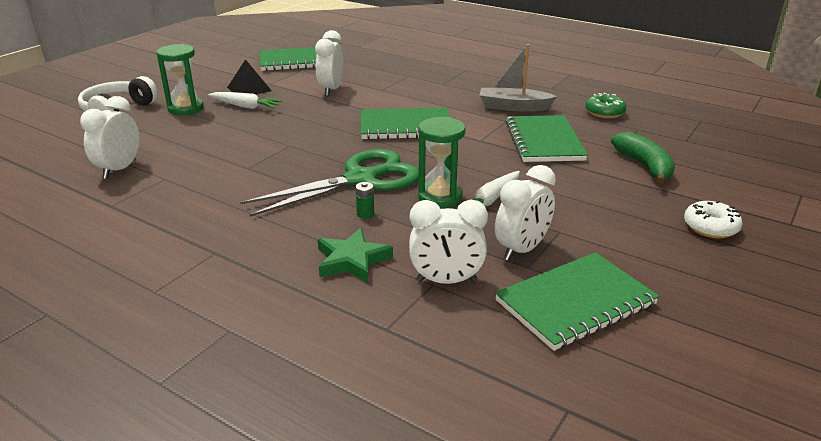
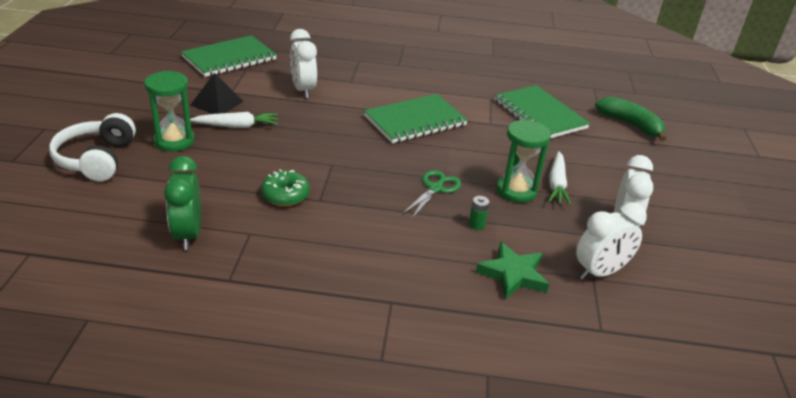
camera: 30 degrees left, 5 degrees up
(119, 169) = (188, 234): white clock -> green clock
(361, 179) = (435, 188): green scissors -> green scissors, size x0.50
(513, 107) = (483, 82): grey boat -> none
(575, 303) = (698, 263): green notebook -> none
(604, 113) = (556, 75): green donut -> green donut (285, 195)
(710, 227) = (718, 172): white donut -> none

